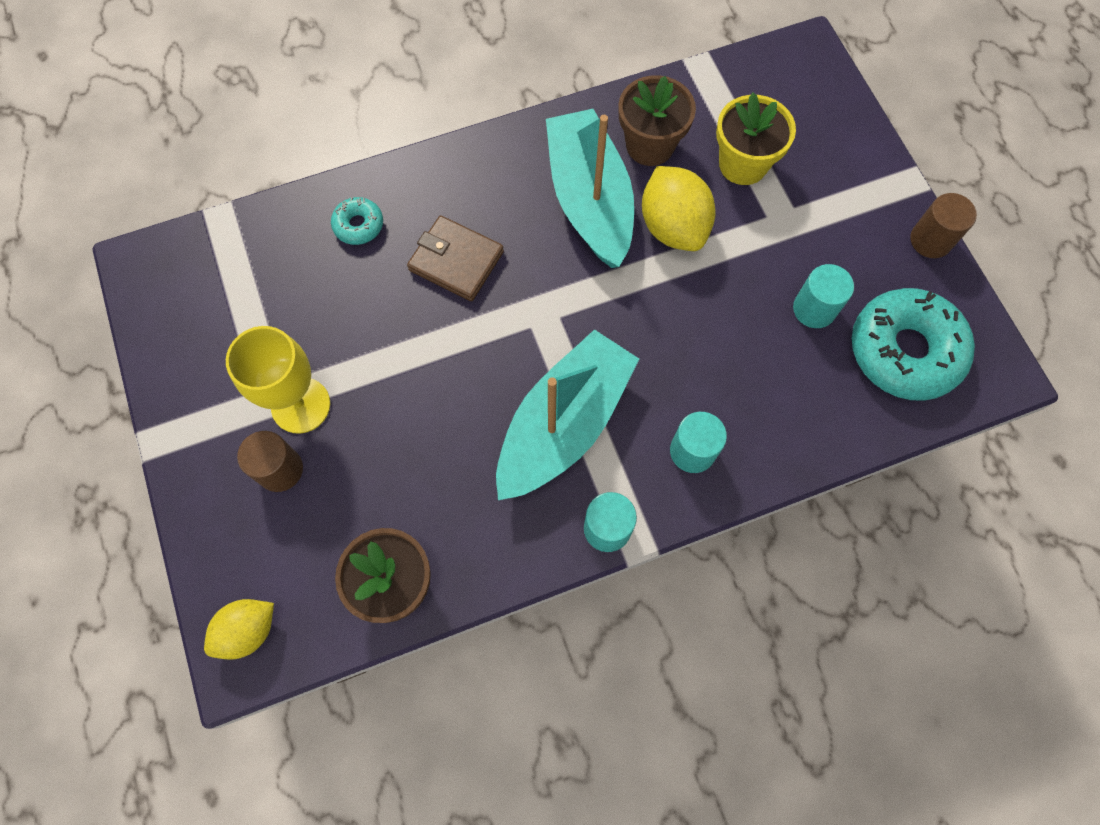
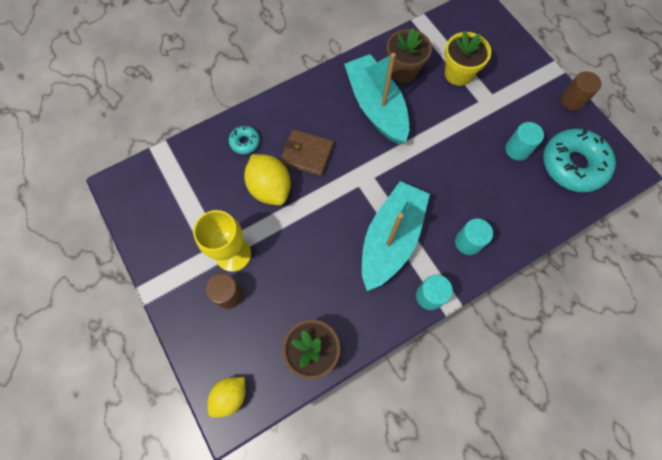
camera: 10 degrees left, 0 degrees up
(673, 227) = (427, 115): yellow lemon -> yellow lemon (270, 188)

